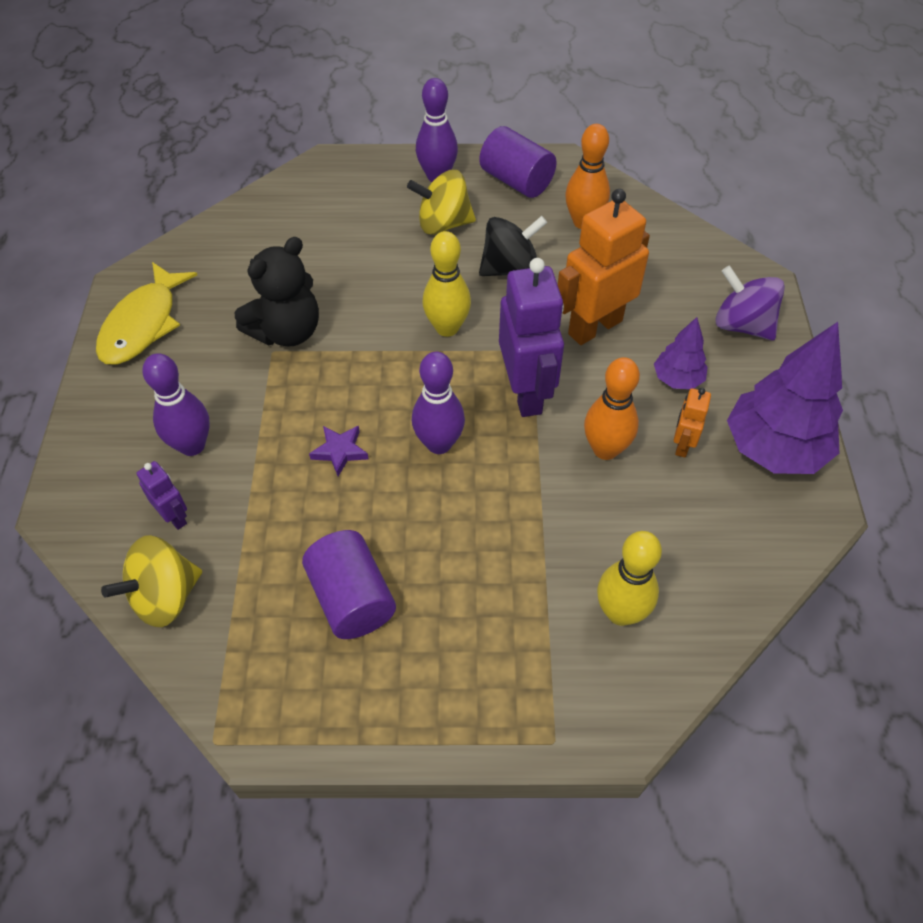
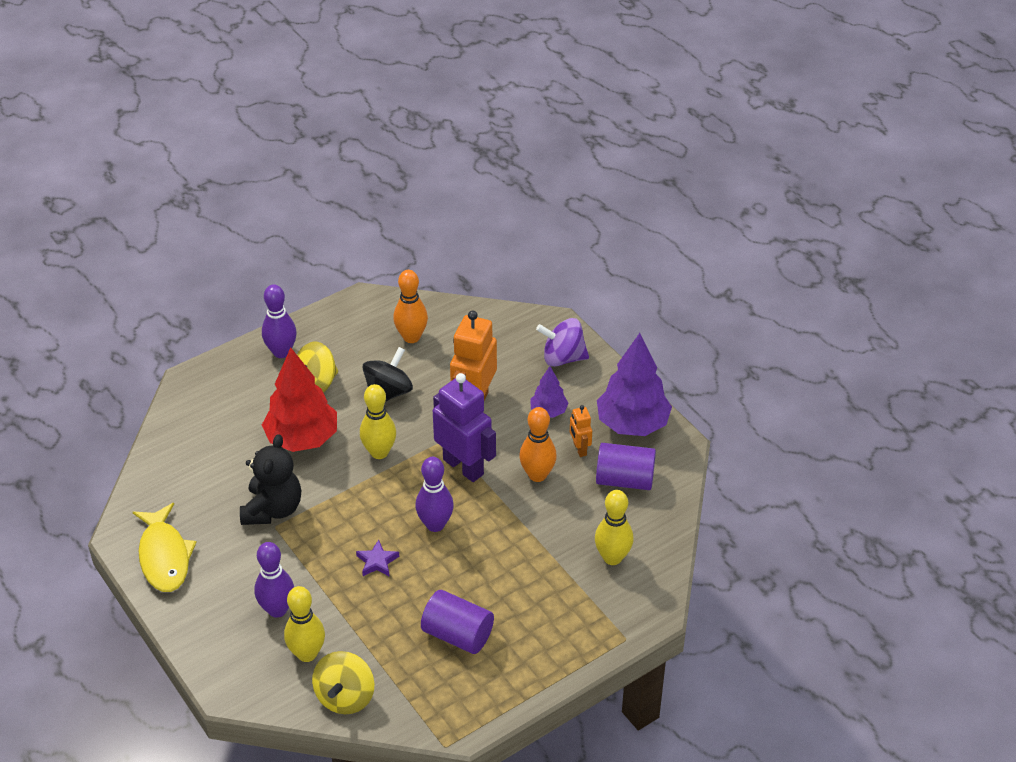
camera: 35 degrees left, 10 degrees down
(174, 516) = (307, 653): purple robot -> yellow bowling pin
(381, 273) = (302, 439): none -> red tree
(516, 181) = (341, 329): purple cylinder -> purple cylinder (624, 480)

